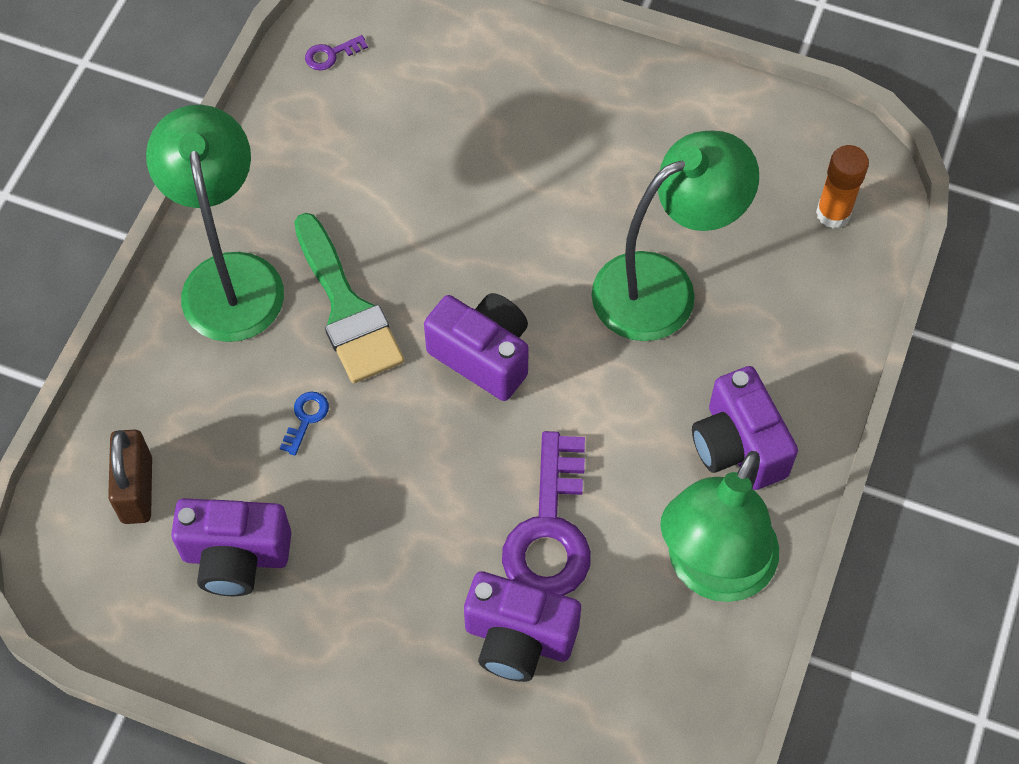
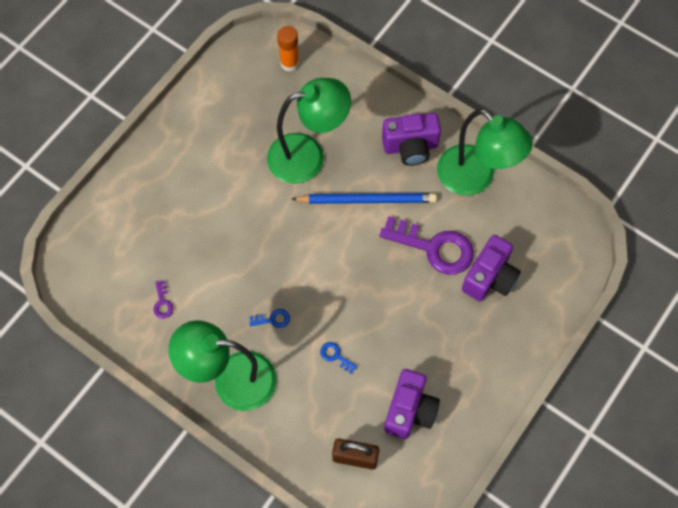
camera: 75 degrees left, 5 degrees up
(331, 55) = (94, 291): purple key -> purple key (162, 303)
(347, 309) = (273, 319): green brush -> blue key
(483, 356) = (323, 255): purple camera -> none
(609, 399) = (367, 200): none -> blue pencil
(663, 286) = (308, 155): green lamp -> green lamp turned 90 degrees clockwise

